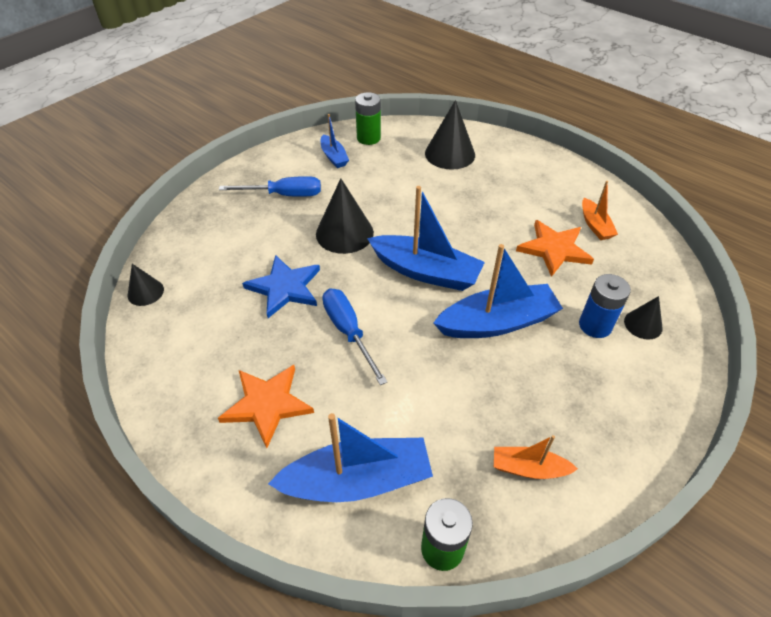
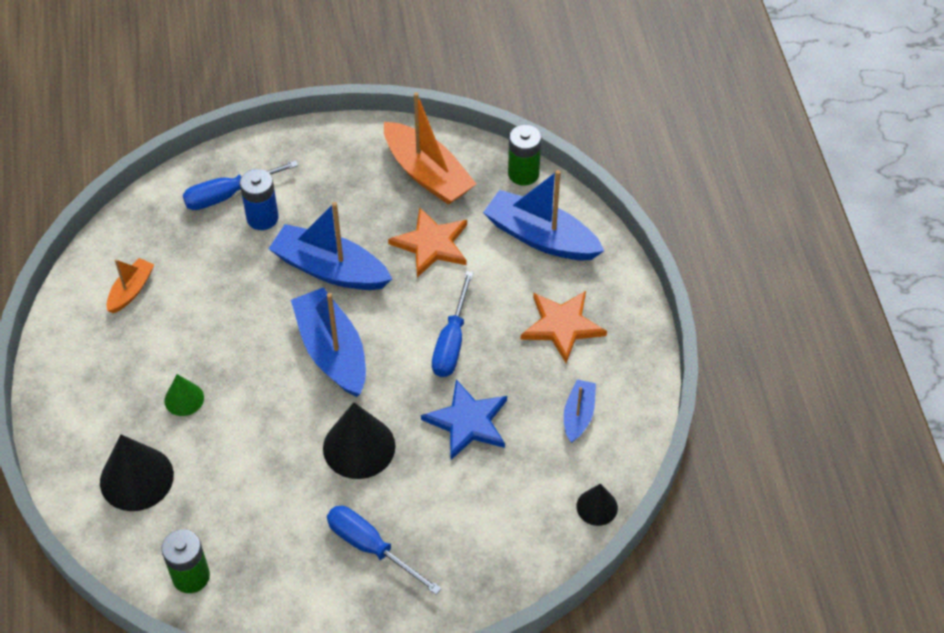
camera: 140 degrees left, 5 degrees up
(334, 157) = (262, 572): blue boat -> blue boat (578, 415)
(478, 196) = (184, 399): none -> green cone
(528, 468) = (427, 174): orange boat -> orange boat, size x1.88
(554, 249) = (199, 295): orange star -> orange star (431, 244)
(643, 324) = (228, 195): black cone -> blue screwdriver

